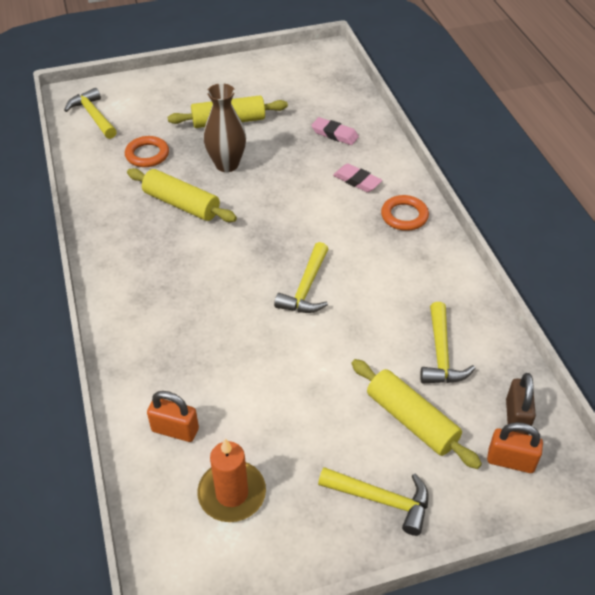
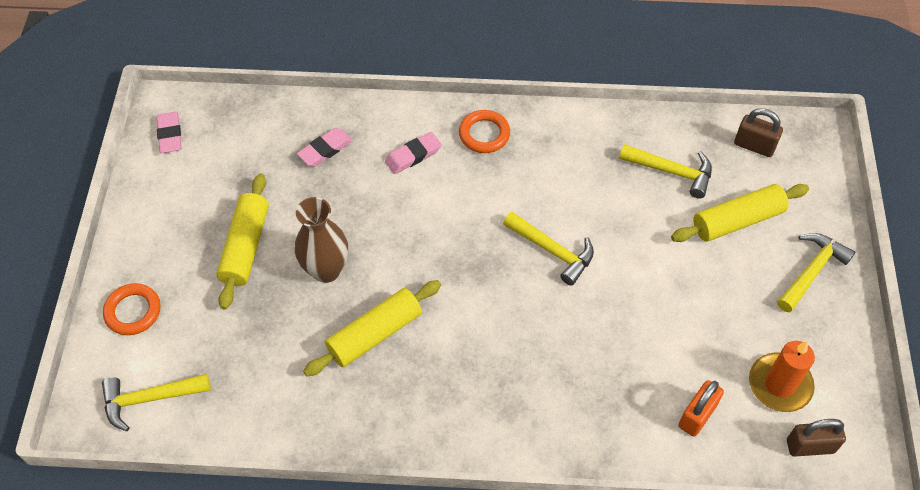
camera: 70 degrees left, 10 degrees up
(147, 155) = (265, 351): orange ring -> orange ring (133, 311)
(170, 533) = (810, 446): none -> brown padlock
(304, 61) = (170, 135): none -> pink eraser
(510, 460) = (795, 167): orange padlock -> none

